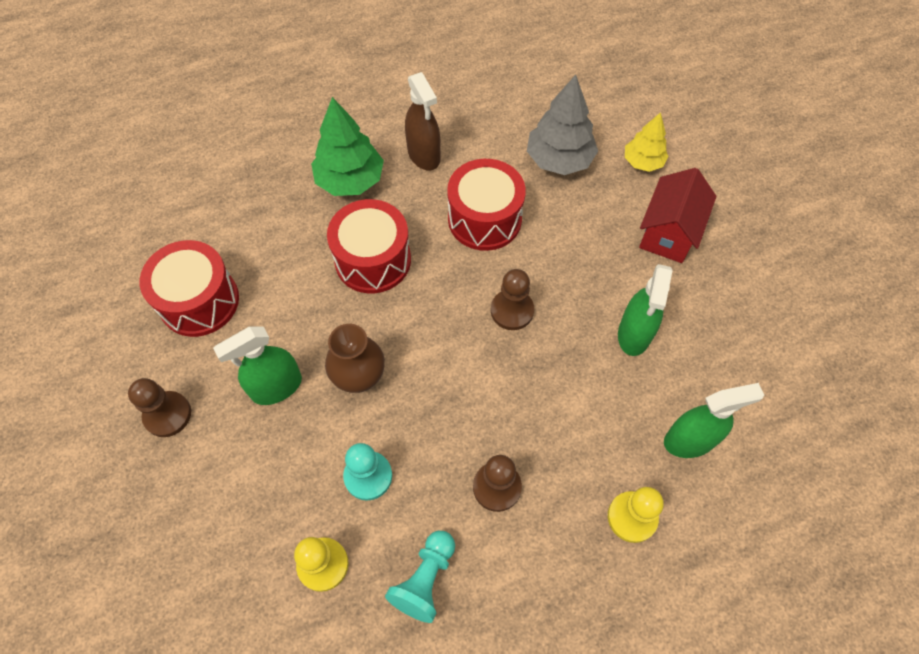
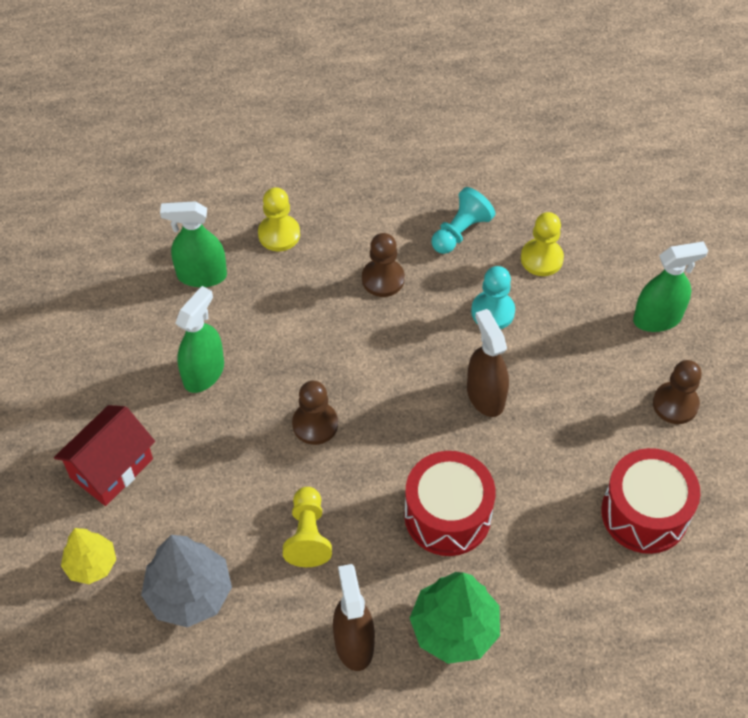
camera: 165 degrees left, 5 degrees down
(276, 387) = (568, 405): green spray bottle -> green spray bottle (657, 318)
(359, 377) = (485, 396): brown vase -> brown spray bottle
(484, 219) = (308, 535): red drum -> yellow pawn

